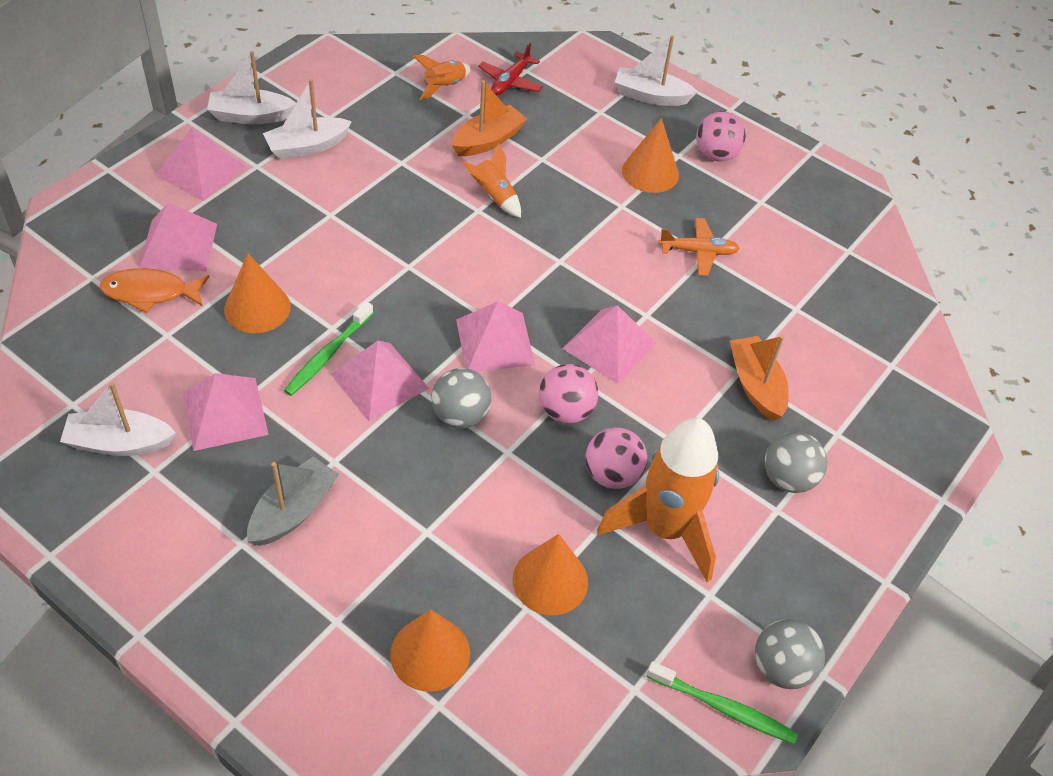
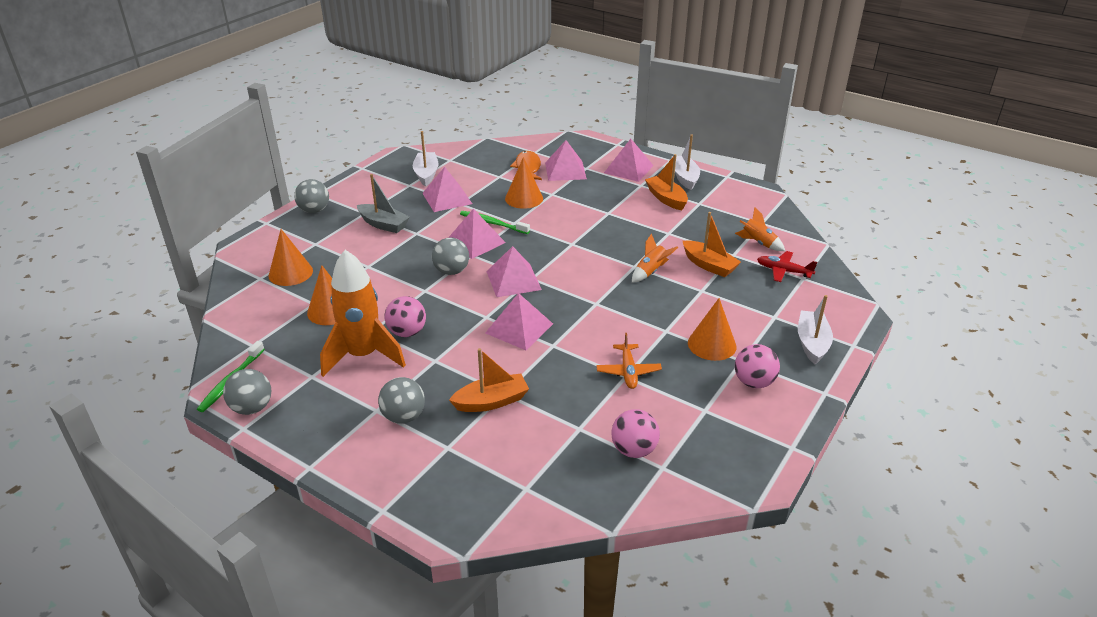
camera: 90 degrees right, 15 degrees down
(209, 633) = (314, 210): none -> grey ball
(307, 146) = (666, 198): white boat -> orange boat
(565, 411) = (458, 311): pink ball -> pink ball (634, 450)

